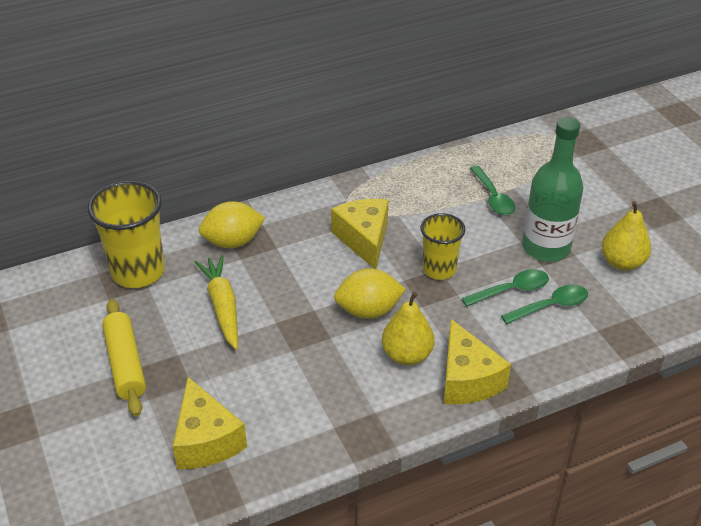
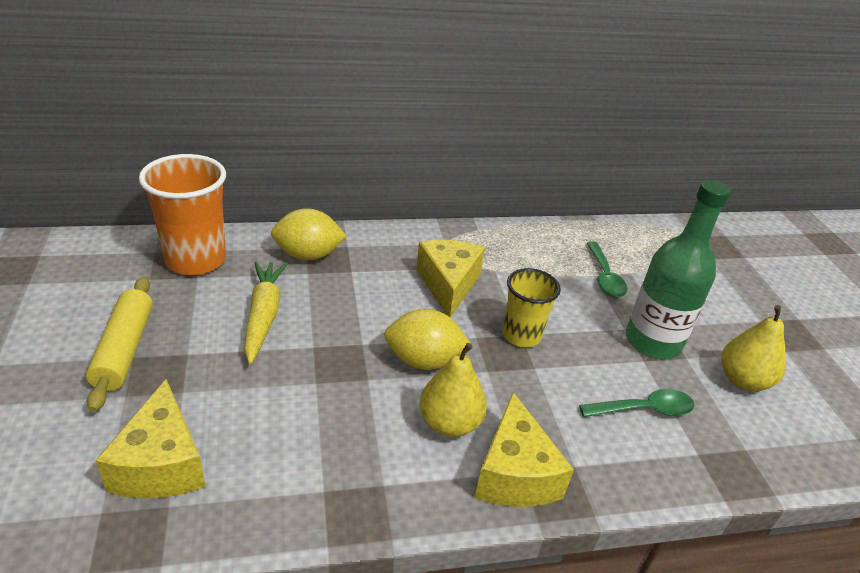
camera: 10 degrees right, 5 degrees down
(138, 271) = (195, 260): yellow cup -> orange cup
(511, 290) = (600, 379): green spoon -> none

